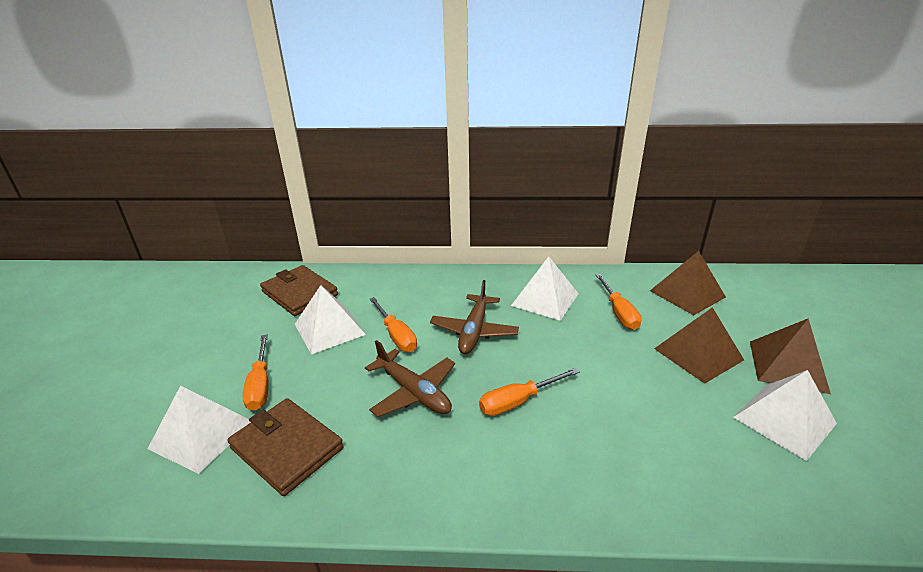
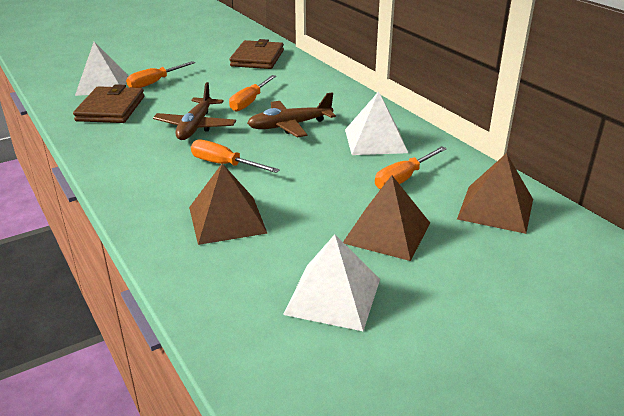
camera: 55 degrees right, 0 degrees up
(329, 329) = (230, 80): white pyramid -> none
(787, 366) = (433, 290): brown pyramid -> brown pyramid (227, 219)

